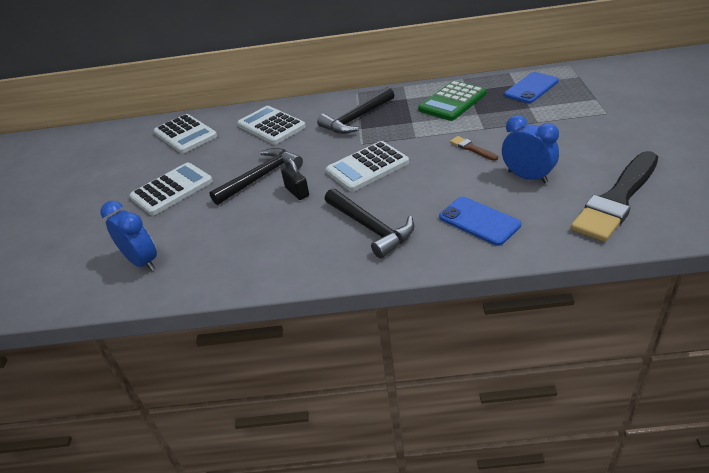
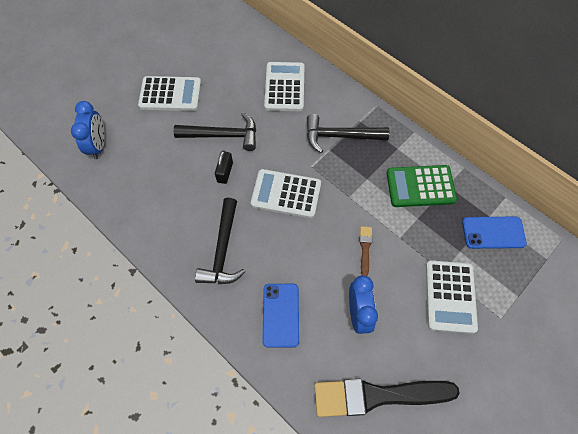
camera: 40 degrees right, 25 degrees up
(185, 134) = (231, 42): white calculator -> white calculator (450, 296)

